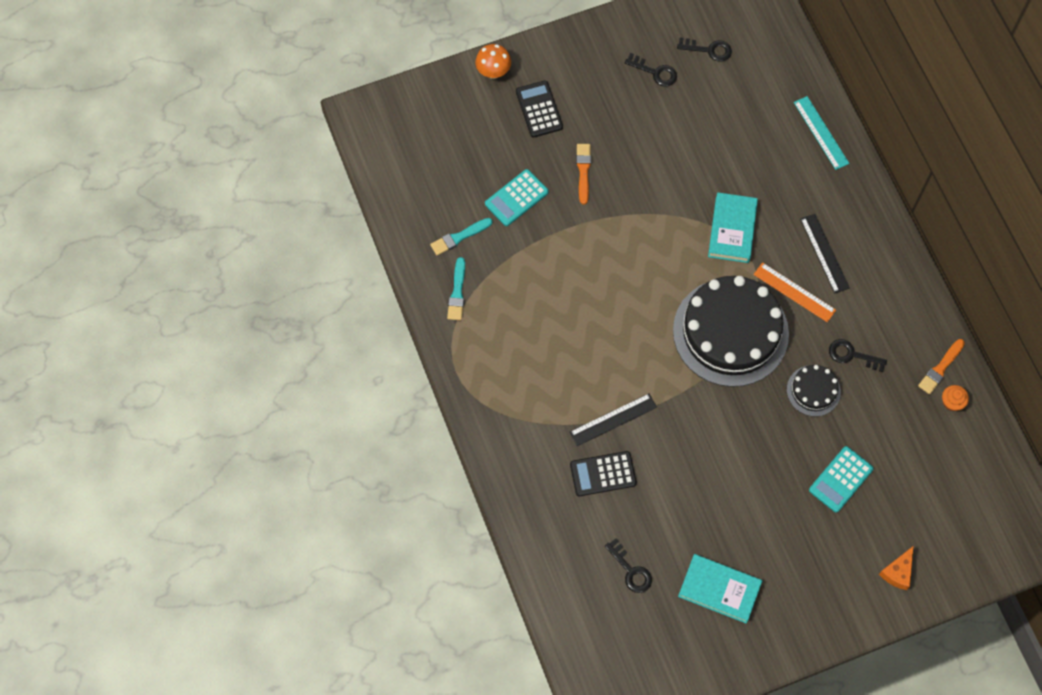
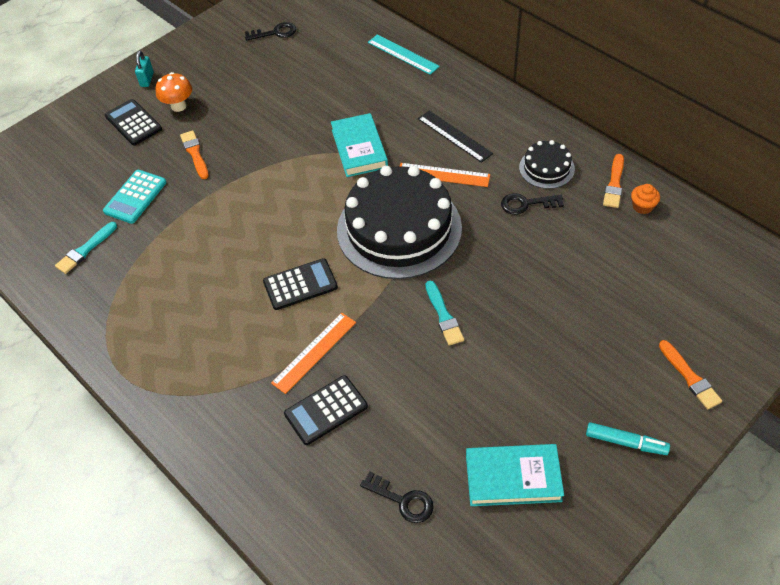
camera: 20 degrees left, 15 degrees down
(457, 292) = (98, 298): turquoise brush -> turquoise brush (443, 316)
(493, 72) = (79, 110): orange mushroom -> orange mushroom (178, 106)
(567, 59) = (147, 79): none -> turquoise padlock
(613, 419) = (314, 352): black ruler -> orange ruler
(625, 351) = (300, 285): none -> black calculator
(655, 72) = (233, 62): black key -> none
(813, 390) = (506, 247): black cake -> black cake (546, 168)
(817, 600) = (626, 442): none -> turquoise marker
(840, 479) = (579, 314): turquoise calculator -> none
(897, 572) = (690, 377): orange cheese -> orange brush

